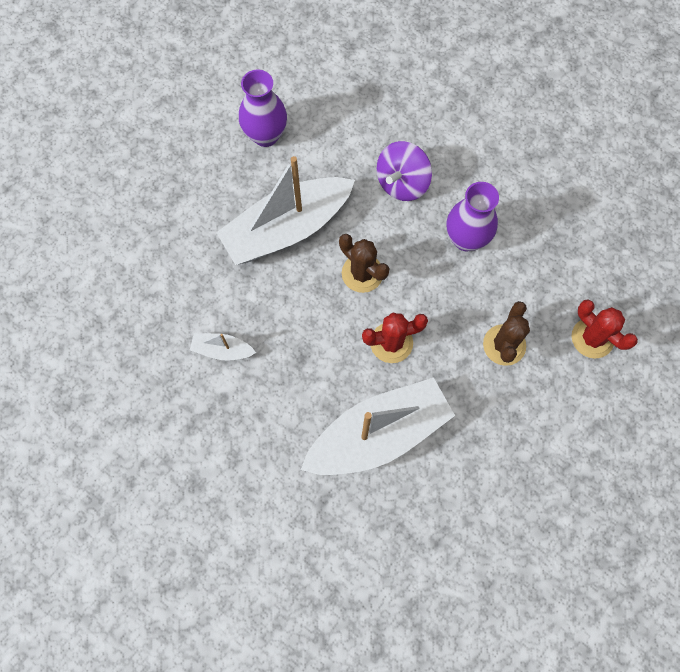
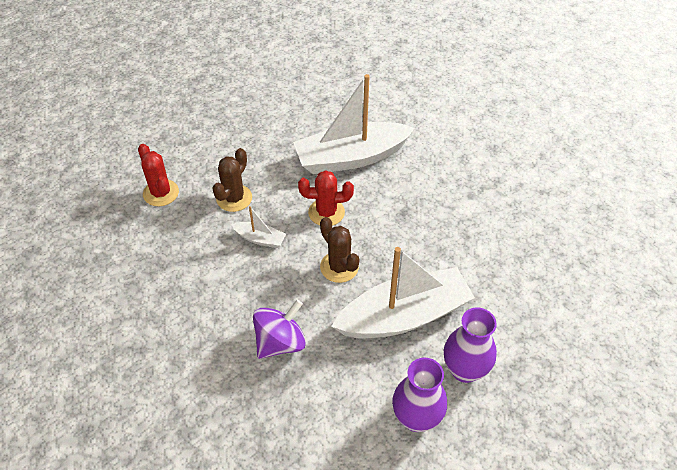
camera: 170 degrees left, 20 degrees down
(222, 350) = (470, 227): white boat -> white boat (260, 239)
(466, 239) = (235, 281): purple vase -> purple vase (464, 370)

